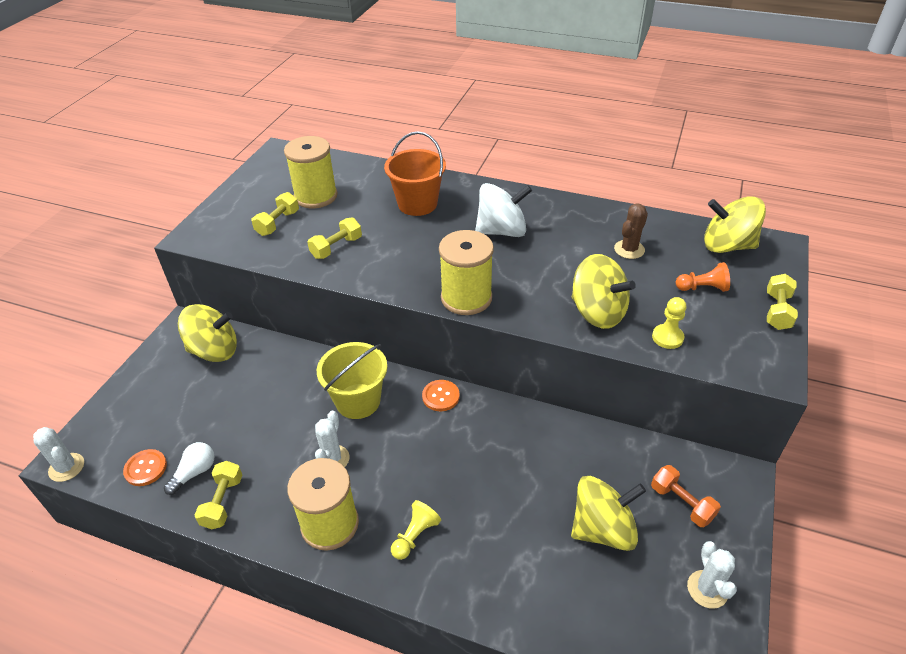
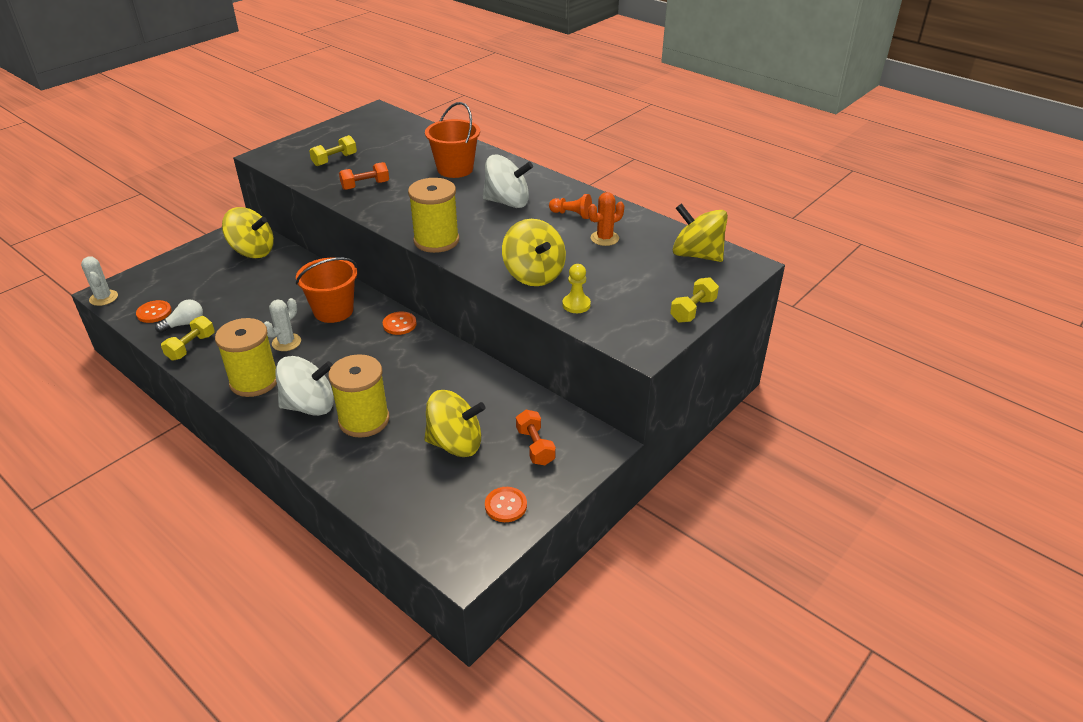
camera: 20 degrees right, 5 degrees down
(316, 196) = (379, 147): yellow spool -> yellow spool (364, 420)
(336, 247) = (365, 185): yellow dumbbell -> orange dumbbell
(358, 401) = (333, 311): yellow bucket -> orange bucket
(415, 536) = (309, 406): yellow pawn -> white spinning top
(629, 249) = (604, 238): brown cactus -> orange cactus
(702, 288) = (642, 279): orange pawn -> orange pawn (572, 214)
(707, 589) = (506, 505): white cactus -> orange button

